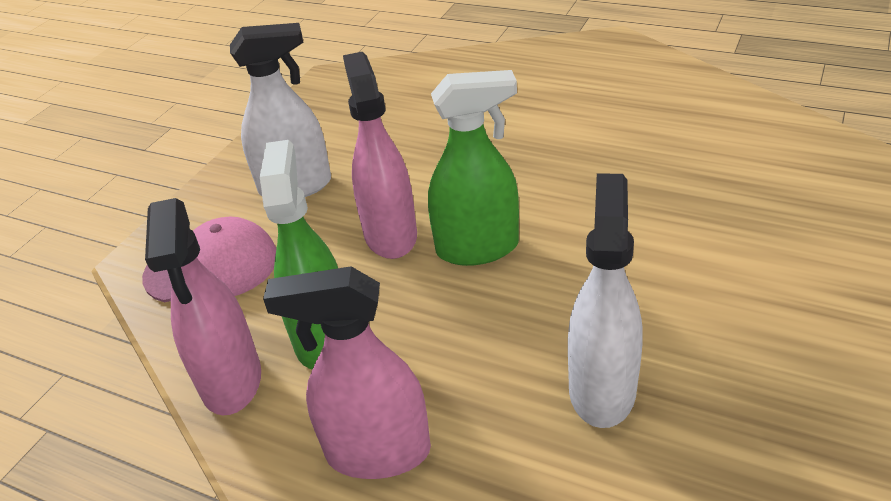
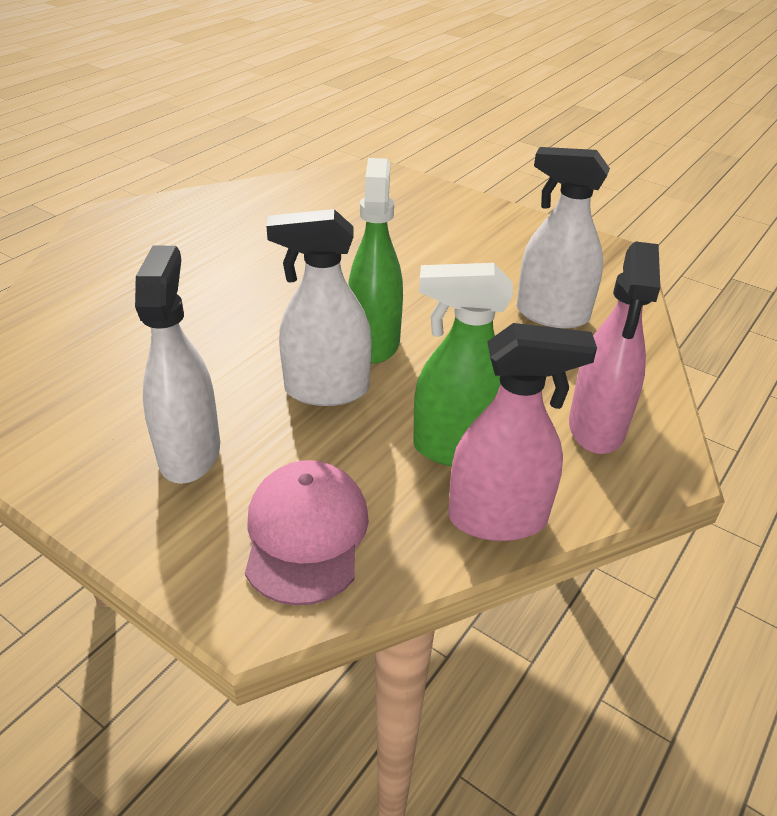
camera: 85 degrees left, 0 degrees up
(390, 235) = (326, 390): pink spray bottle -> white spray bottle

